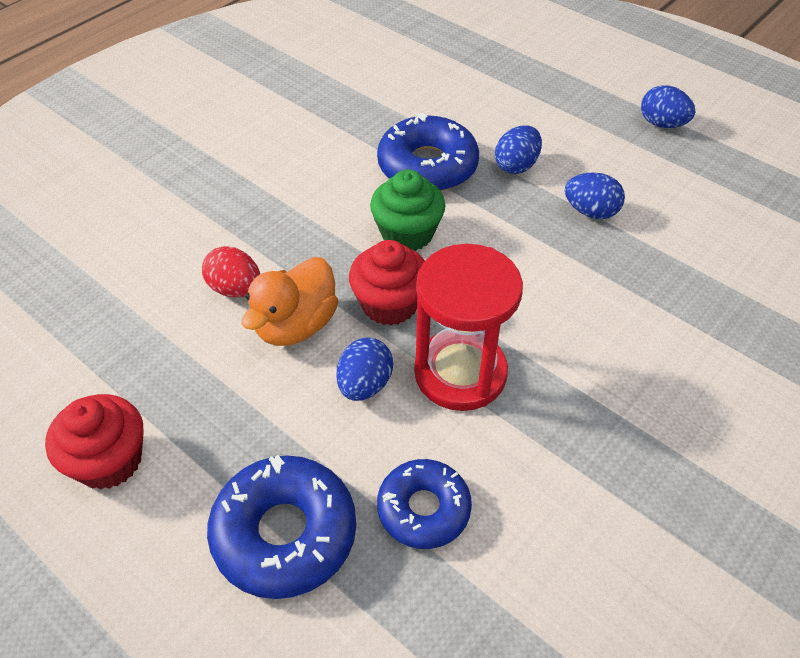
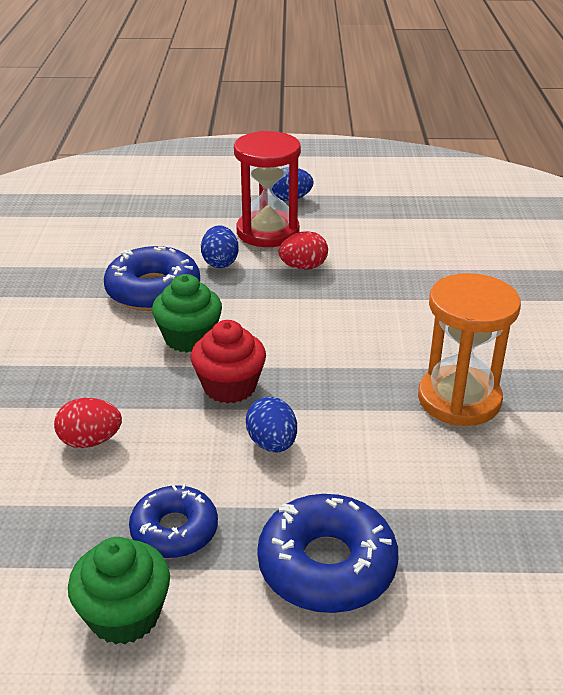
camera: 40 degrees left, 15 degrees down
(109, 460) = (124, 615): red cupcake -> green cupcake
(296, 325) = (173, 437): orange duck -> none
(423, 509) = (401, 489): blue donut -> blue donut (174, 530)
(460, 373) = (330, 400): red hourglass -> red hourglass (268, 232)
(585, 454) = (459, 399): none -> orange hourglass
(590, 212) = (303, 267): blue egg -> red egg

